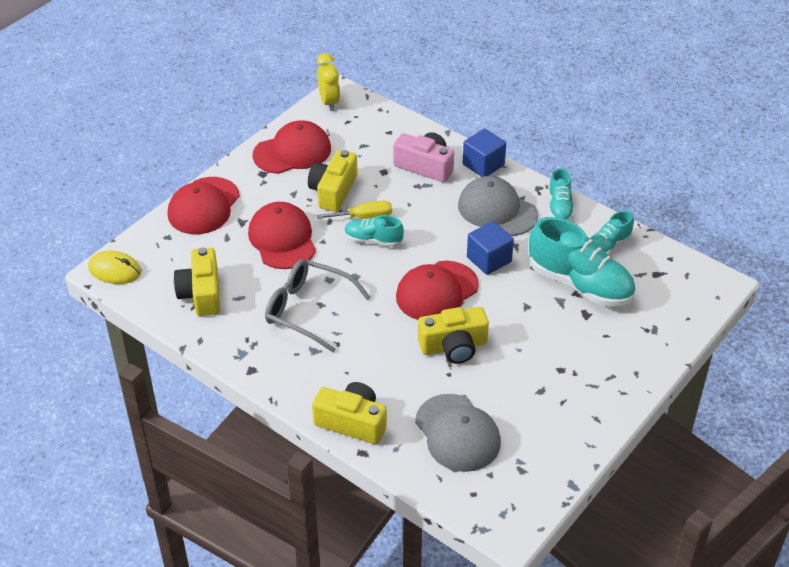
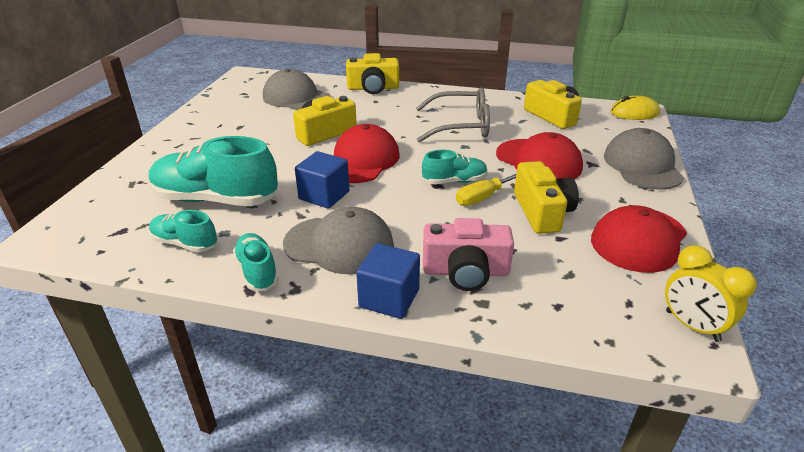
camera: 155 degrees right, 10 degrees down
(203, 206) = (642, 165): red cap -> grey cap
(607, 246) = (185, 243): turquoise shoe -> turquoise shoe turned 90 degrees counterclockwise

